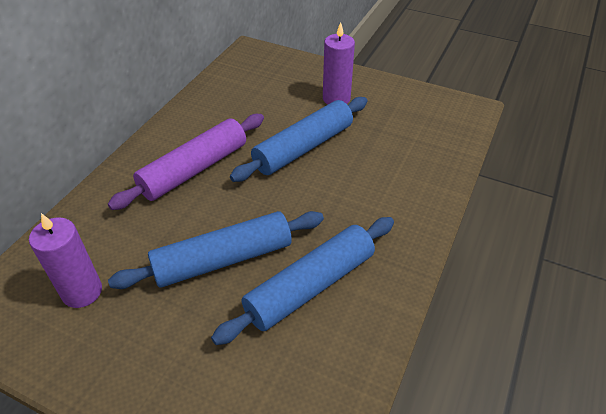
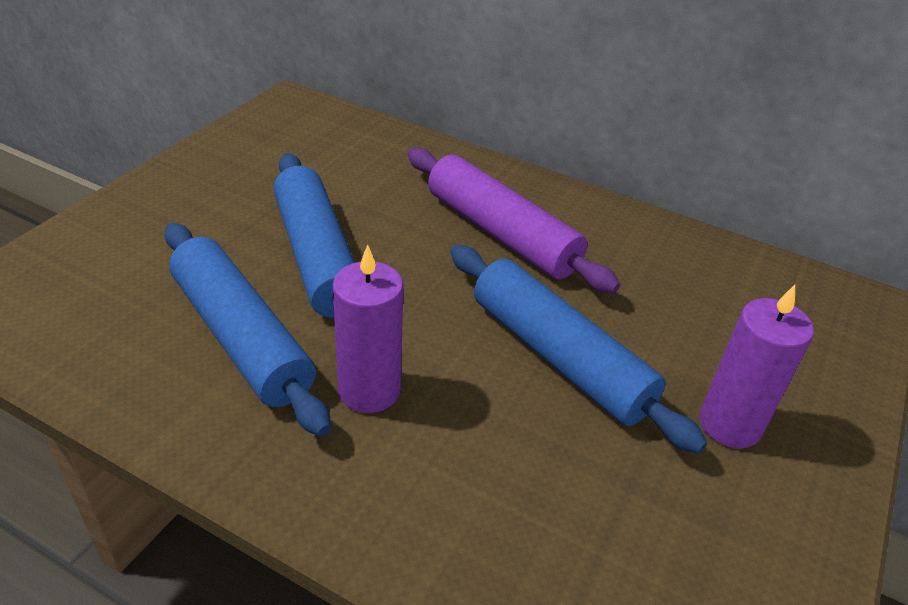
camera: 90 degrees right, 5 degrees down
(82, 291) = (300, 157): purple candle -> purple candle (369, 390)

